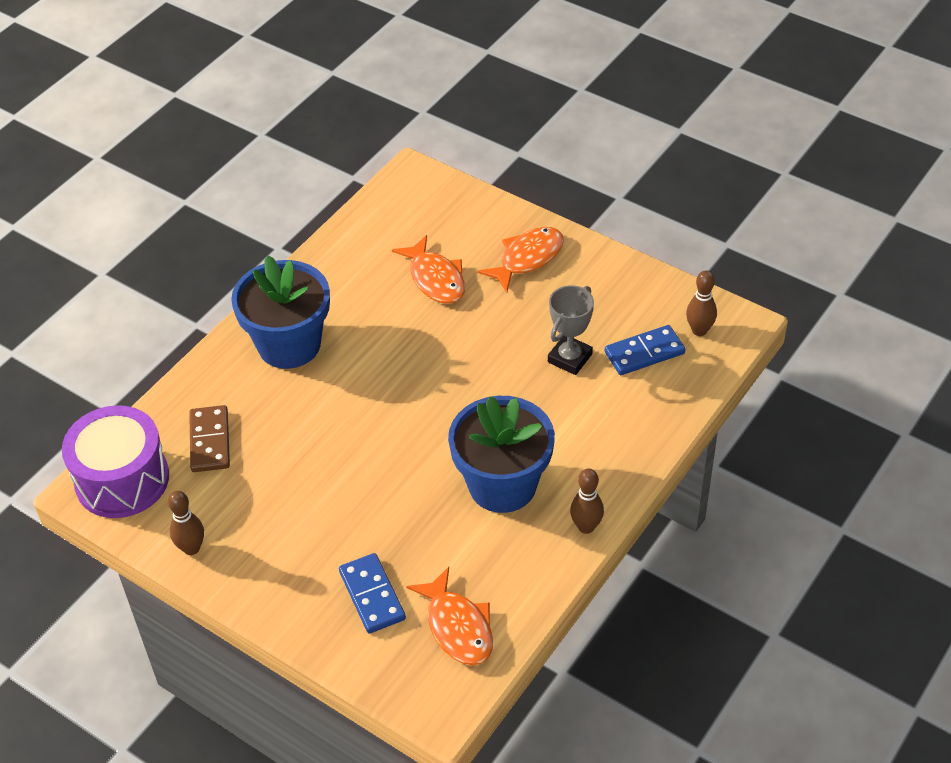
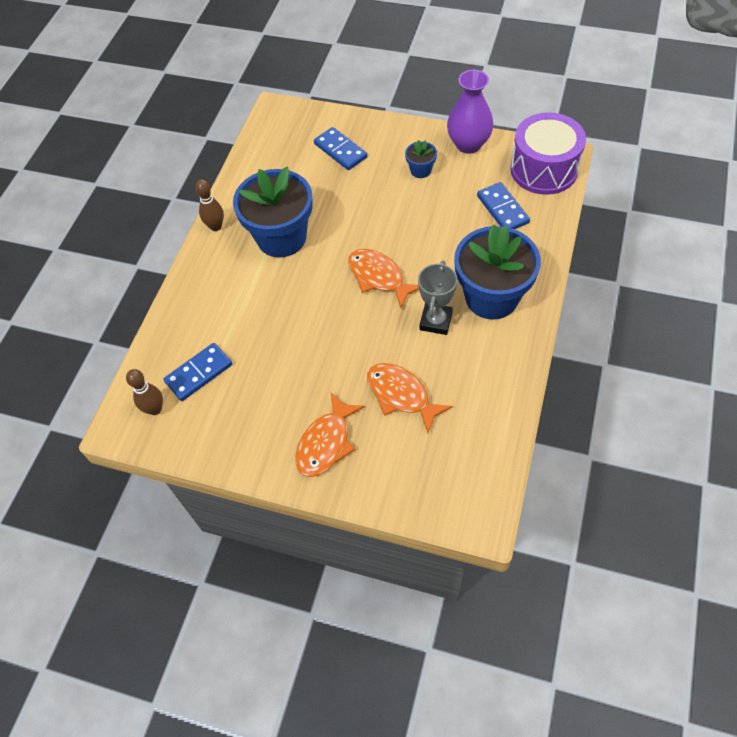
camera: 165 degrees right, 10 degrees up
(191, 548) = (468, 144): brown bowling pin -> purple vase
(209, 441) = (502, 209): brown domino -> blue domino
(278, 527) = (420, 170): none -> blue flower pot
(457, 627) = (281, 149): orange fish -> orange fish (379, 277)
(570, 358) = (260, 350): grey trophy -> grey trophy (436, 321)

